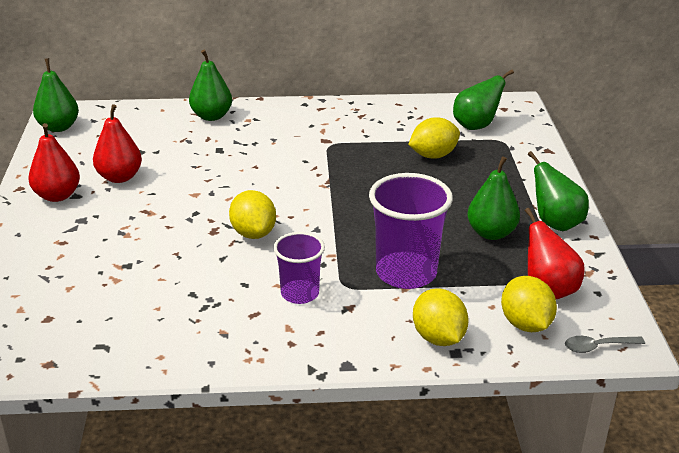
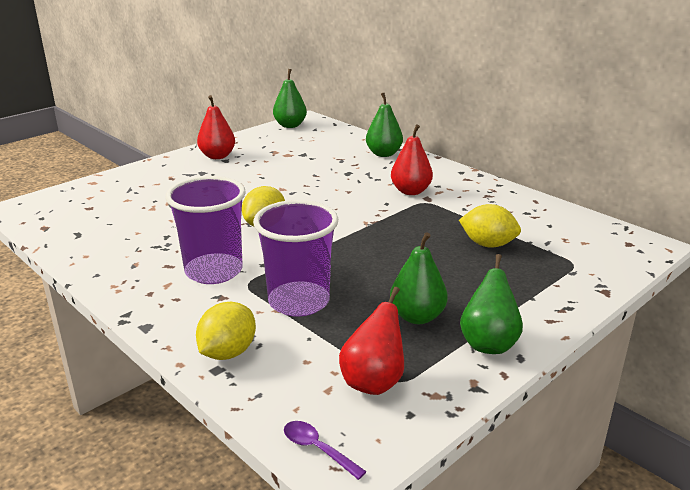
camera: 50 degrees right, 5 degrees down
(119, 177) = (264, 162): red pear -> red pear (410, 191)
(300, 293) = (214, 271): purple cup -> purple cup, size x1.64
(476, 126) = (572, 243): green pear -> none
(525, 324) = (302, 390): yellow lemon -> none
(598, 347) = (317, 449): grey spoon -> purple spoon

